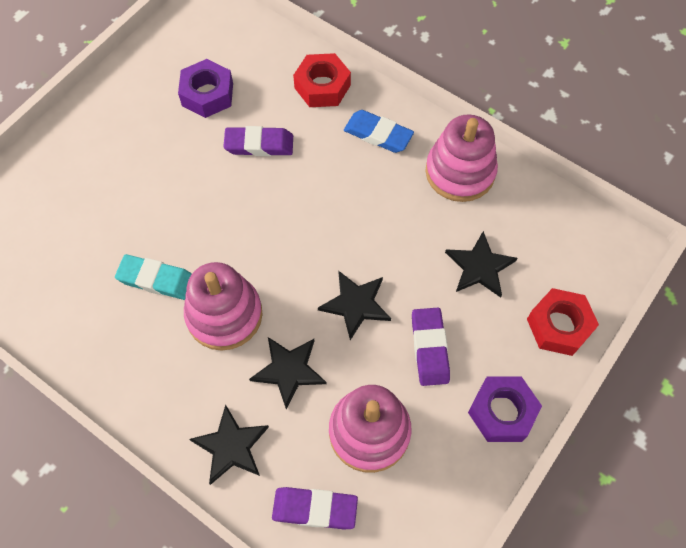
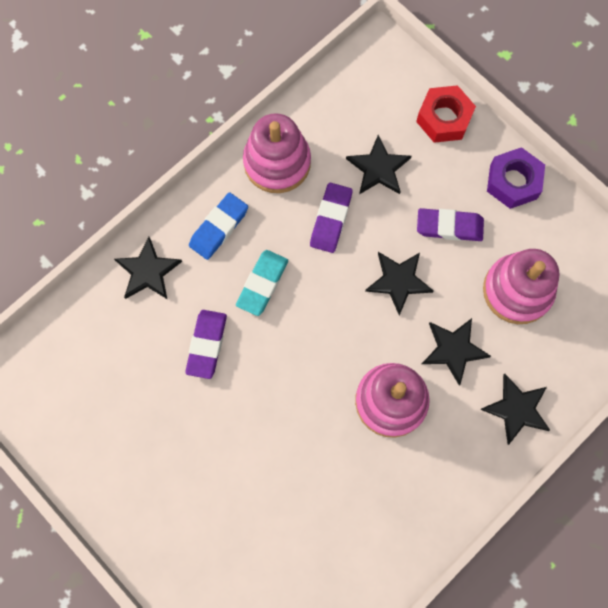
camera: 80 degrees left, 10 degrees up
(156, 279) = (343, 463): turquoise eraser -> turquoise eraser (262, 284)
(207, 94) = (131, 391): purple nut -> none
(314, 509) = (577, 346): purple eraser -> purple eraser (331, 219)
(322, 86) = (148, 271): red nut -> black star

